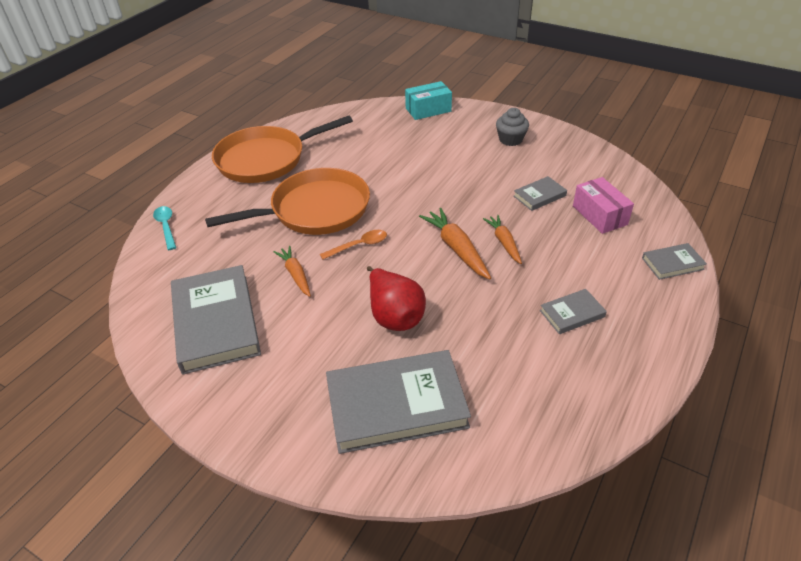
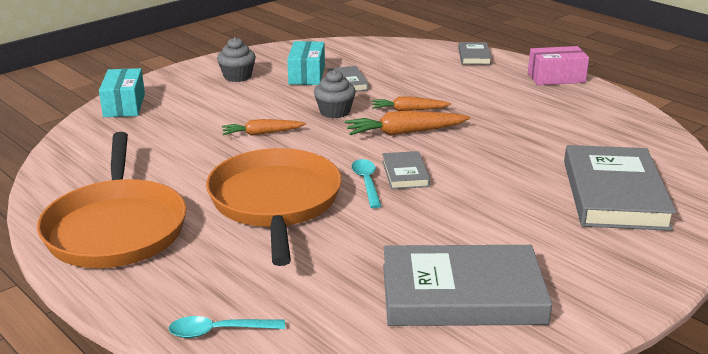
camera: 75 degrees left, 15 degrees down
(295, 275) = (397, 228): orange carrot -> orange carrot (262, 133)
(359, 245) = (366, 183): orange spoon -> turquoise spoon
(394, 315) = (492, 178): red pear -> none
(474, 203) = (334, 112): none -> grey cupcake
(539, 171) = (307, 75): none -> turquoise box
(572, 314) = (519, 102): grey book -> grey book (405, 173)
(599, 215) = (395, 66): pink box -> pink box (556, 78)

